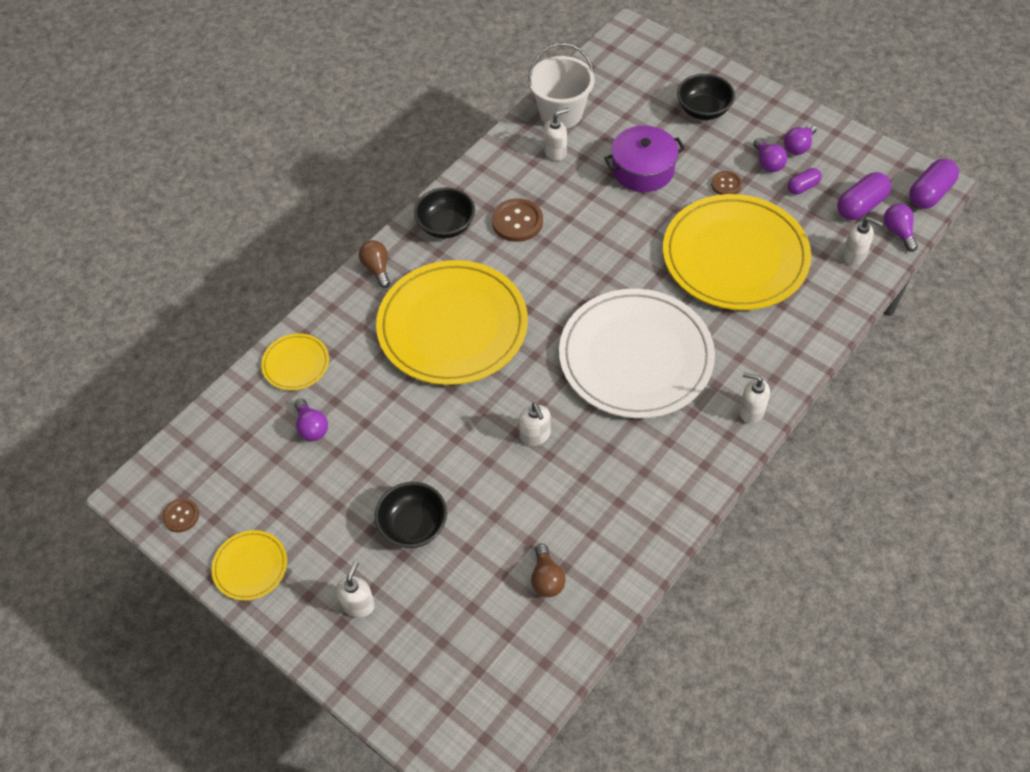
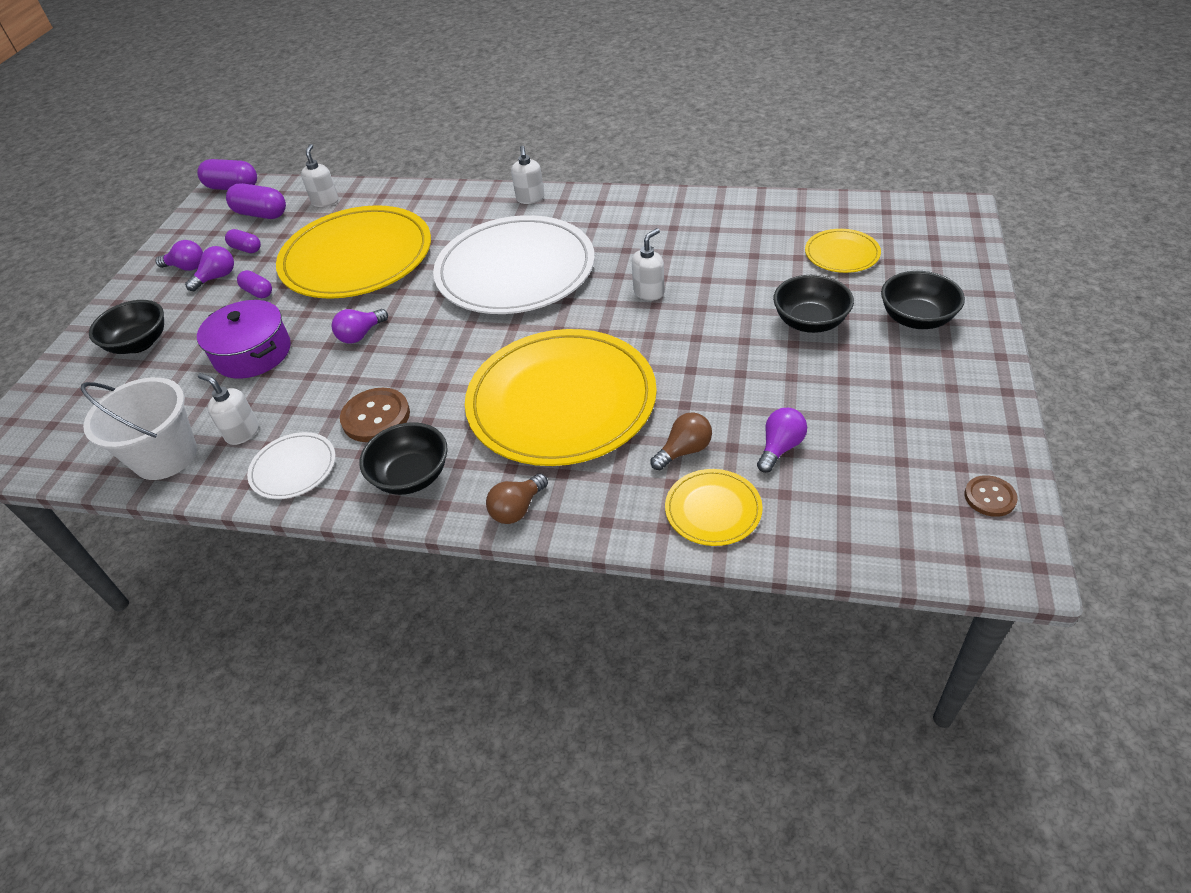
camera: 115 degrees left, 10 degrees down
(250, 566) = (971, 407): yellow plate -> yellow plate (842, 254)
(358, 604) = (916, 319): white soap dispenser -> black bowl
(500, 171) = (293, 468): none -> white plate
(546, 578) = (776, 234): brown light bulb -> brown light bulb (684, 451)
(726, 184) = (258, 292): brown button -> purple capsule
(898, 232) = (287, 189): purple light bulb -> purple light bulb (361, 335)

